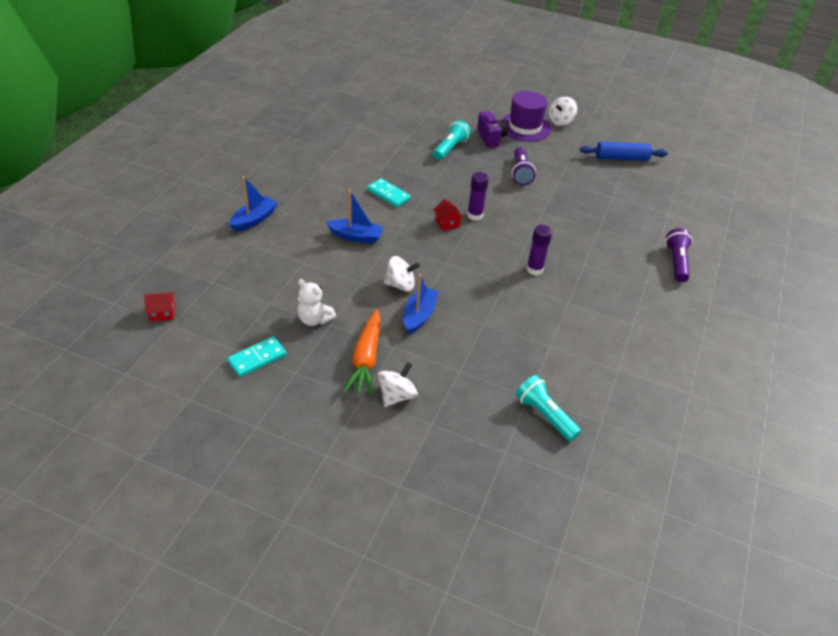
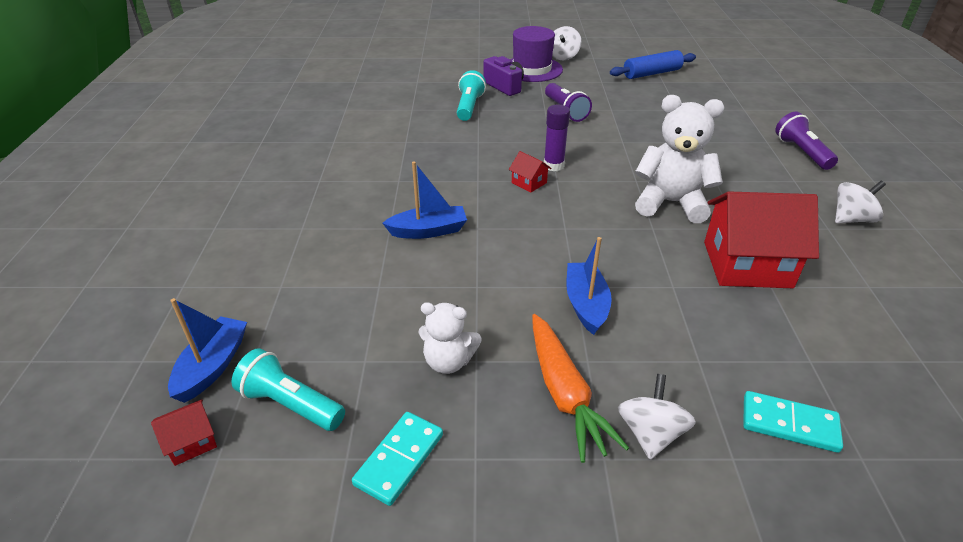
camera: 20 degrees left, 5 degrees down
(254, 220) = (271, 251): blue boat -> blue boat (212, 366)
(388, 194) = (434, 171): turquoise domino -> turquoise domino (789, 424)
(400, 285) = (531, 273): white spinning top -> white spinning top (851, 219)
(534, 269) = (670, 203): purple glue stick -> white teddy bear
(545, 415) = (855, 380): turquoise flashlight -> turquoise flashlight (291, 404)
(547, 327) = (747, 264): none -> red house

